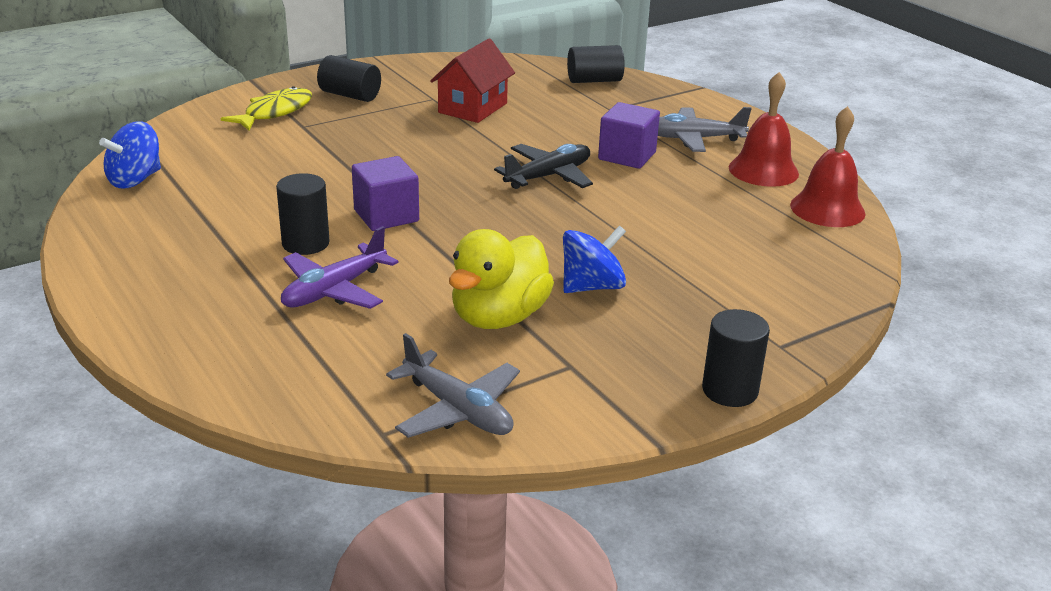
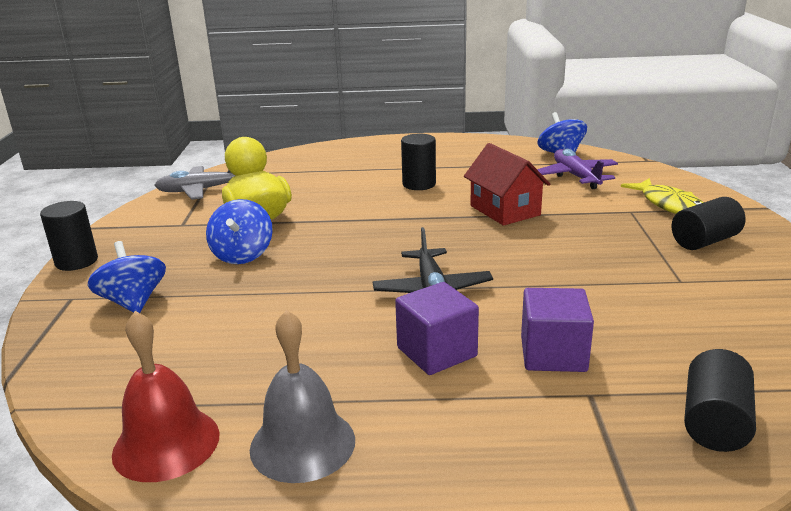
camera: 125 degrees right, 5 degrees down
(334, 290) = (352, 183): purple plane -> purple plane (576, 176)
(386, 216) = (430, 212): purple cube -> purple cube (553, 354)
(472, 108) = (639, 296): red house -> red house (505, 210)
(693, 139) = (441, 426): grey plane -> none
(738, 304) = (133, 302): none -> blue spinning top
(763, 170) = (302, 444): red bell -> grey bell

